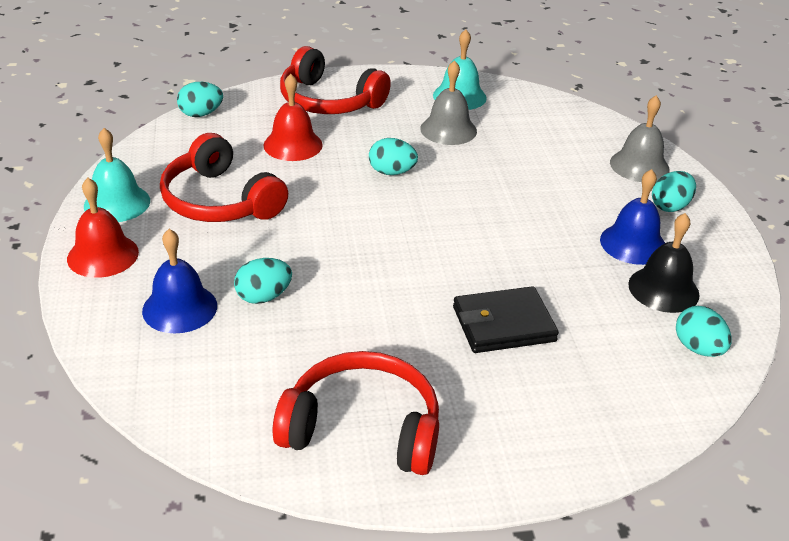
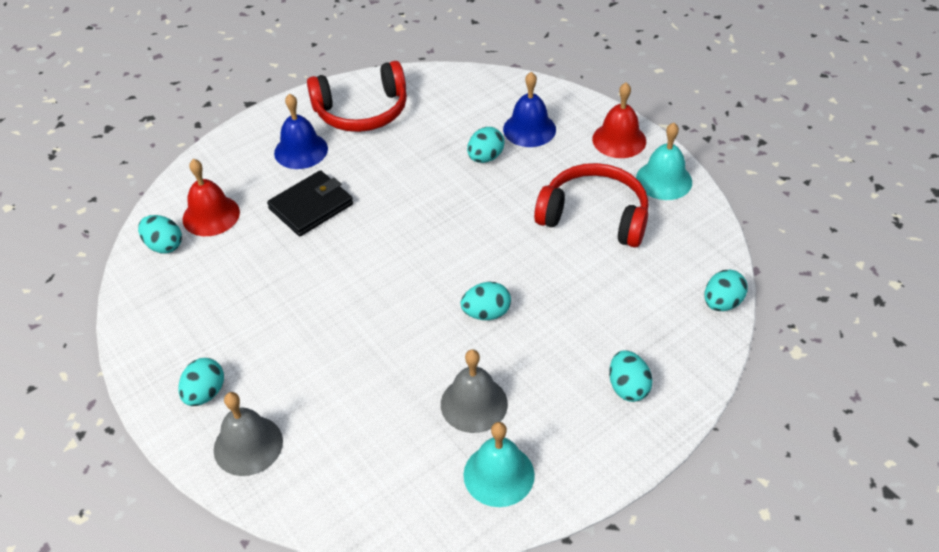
camera: 155 degrees right, 10 degrees up
(293, 145) = (600, 305): red bell -> red bell (211, 215)
(329, 101) = (628, 387): red headphones -> turquoise egg
(633, 243) = (232, 327): blue bell -> blue bell (301, 150)
(663, 289) = (197, 288): black bell -> none

